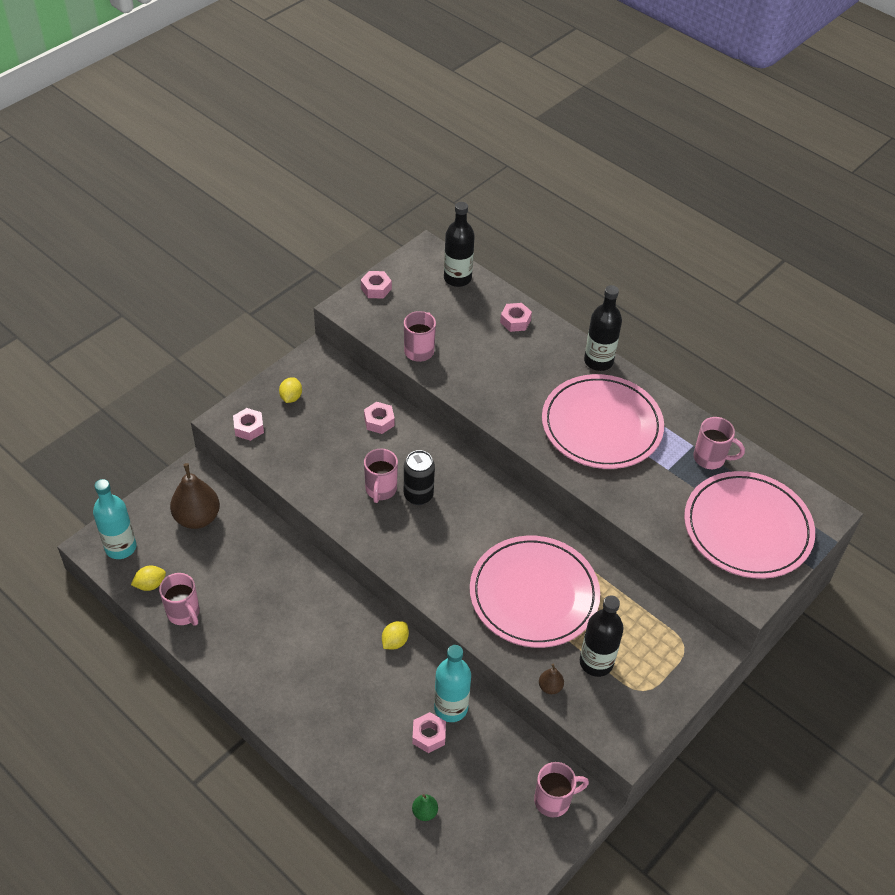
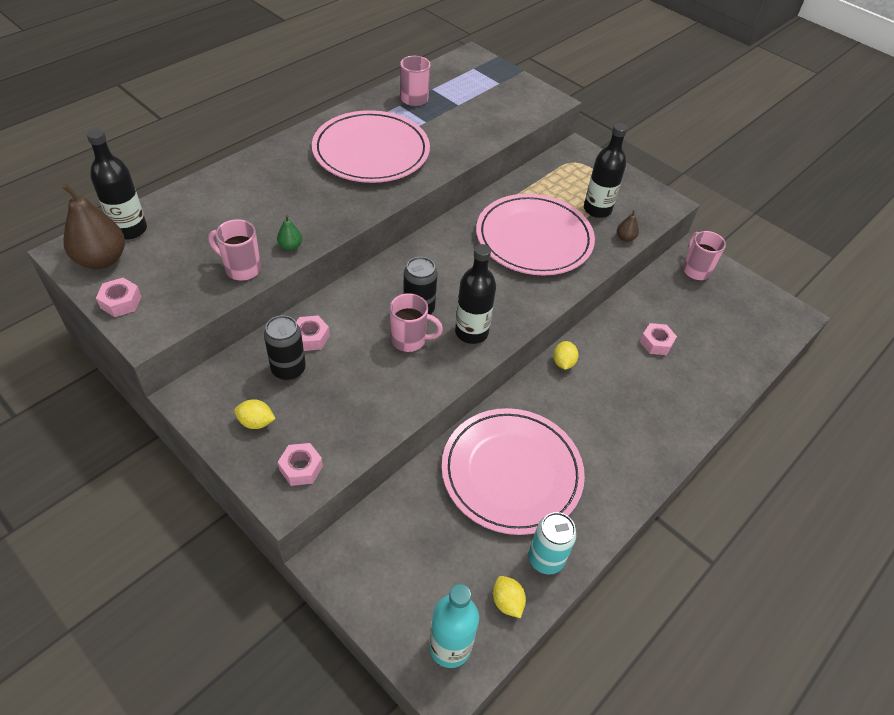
camera: 90 degrees left, 0 degrees up
(184, 613) = (545, 559): pink mug -> turquoise can
(197, 518) = (405, 552): brown pear -> brown pear (102, 260)
(343, 411) = (288, 369): none -> black can
(395, 641) = (563, 362): yellow lemon -> yellow lemon turned 60 degrees clockwise
(424, 812) = (727, 350): green pear -> green pear (290, 246)
(451, 708) = (626, 326): turquoise bottle -> none
(515, 321) = (215, 192): pink nut -> none
(598, 361) = (288, 143): black bottle -> black bottle (471, 332)
(747, 528) = (488, 92): pink plate -> pink plate (511, 472)

